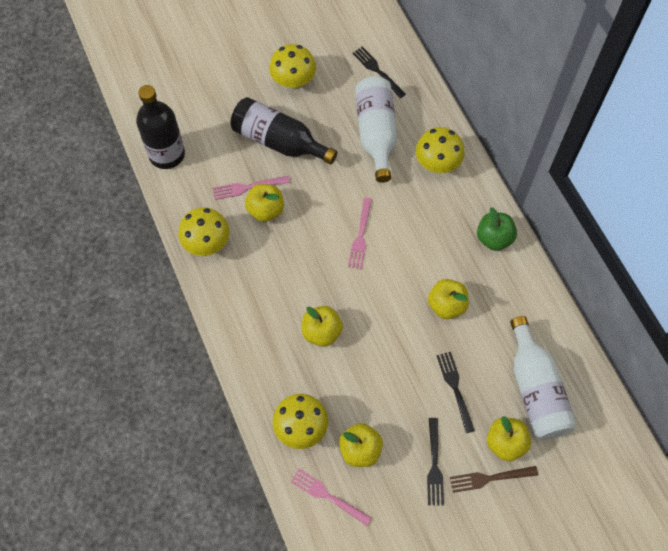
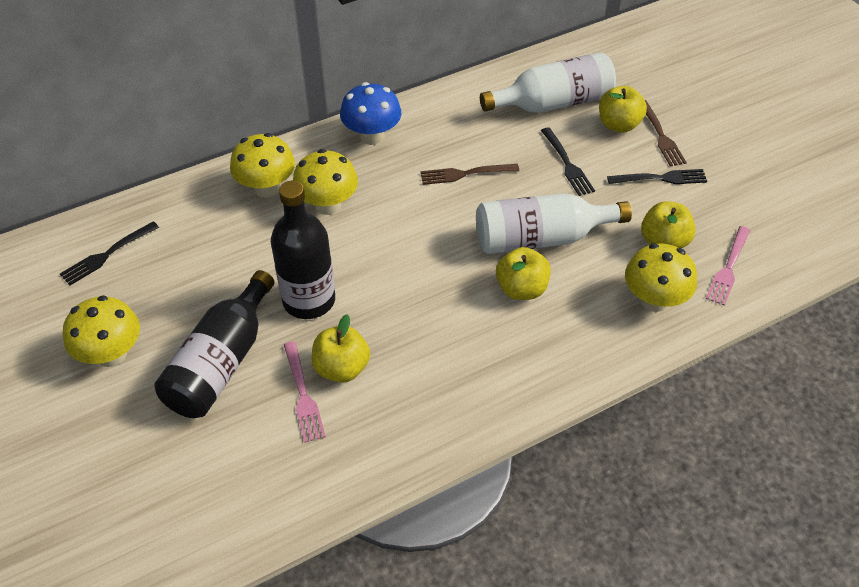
camera: 95 degrees left, 15 degrees down
(167, 154) = (239, 520): black bottle -> black bottle (309, 300)
(207, 243) = (403, 438): yellow mushroom -> yellow mushroom (327, 205)
(360, 236) = (377, 258): pink fork -> none
(376, 134) = (215, 250): white bottle -> white bottle (541, 238)
(446, 305) = (465, 174): yellow apple -> brown fork
(455, 388) = (567, 164): black fork -> black fork turned 90 degrees counterclockwise
(494, 238) = (372, 136): green apple -> blue mushroom

